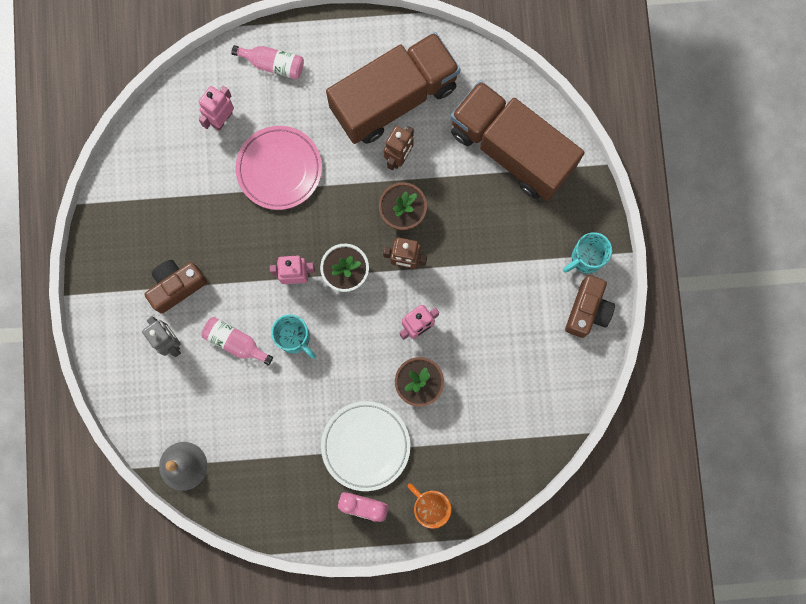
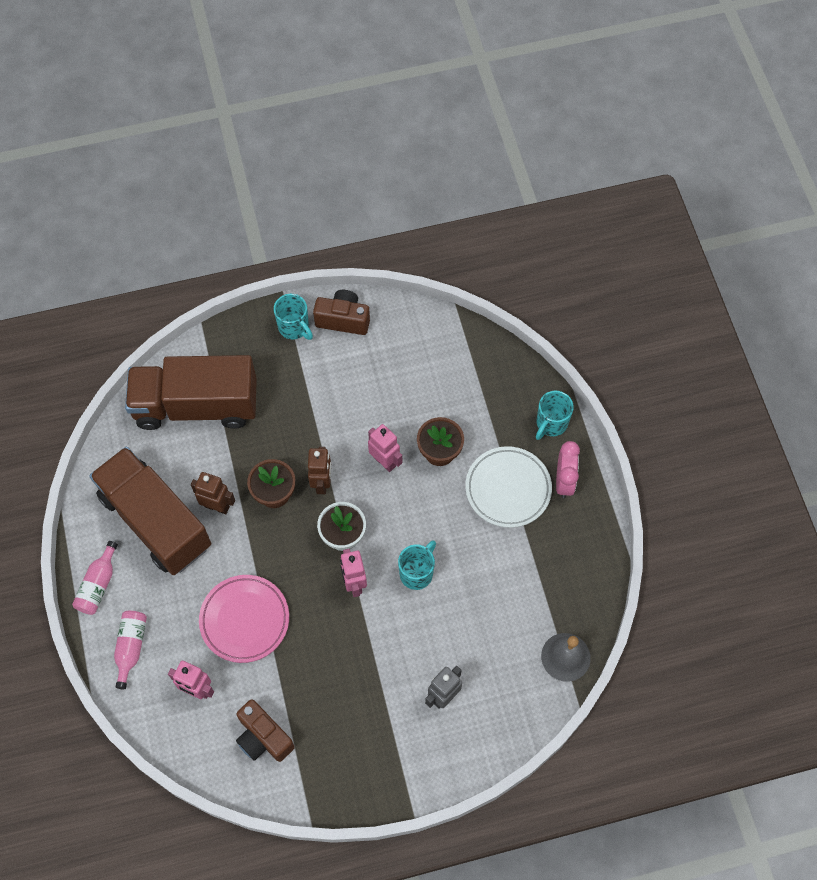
camera: 100 degrees left, 15 degrees down
(176, 286) = (385, 700): brown camera -> brown camera (263, 737)
(235, 342) = (432, 629): pink bottle -> pink bottle (98, 585)
(430, 506) = (551, 424): orange mug -> turquoise mug
(511, 149) = (196, 405): brown truck -> brown truck turned 60 degrees clockwise

